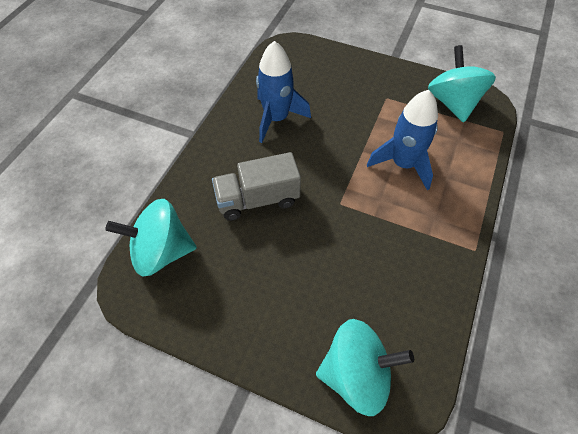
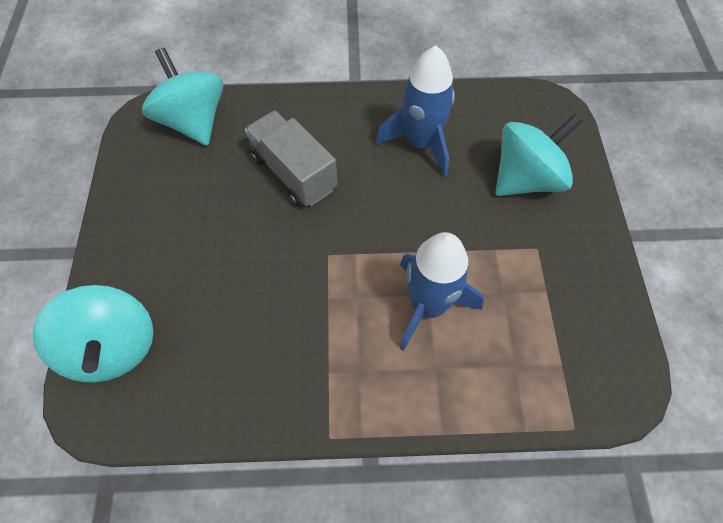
camera: 65 degrees right, 5 degrees up
(453, 103) = (586, 338): turquoise spinning top -> turquoise spinning top (526, 179)

